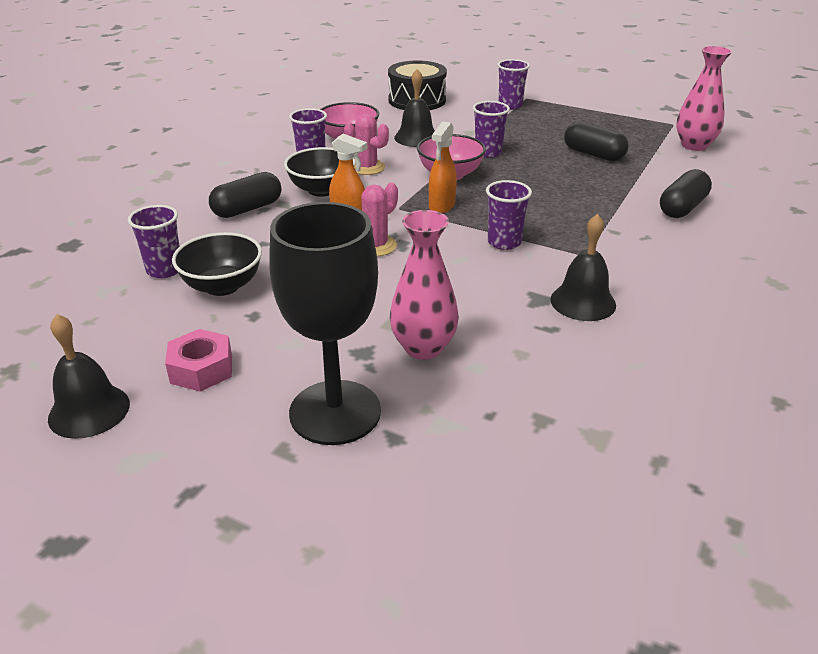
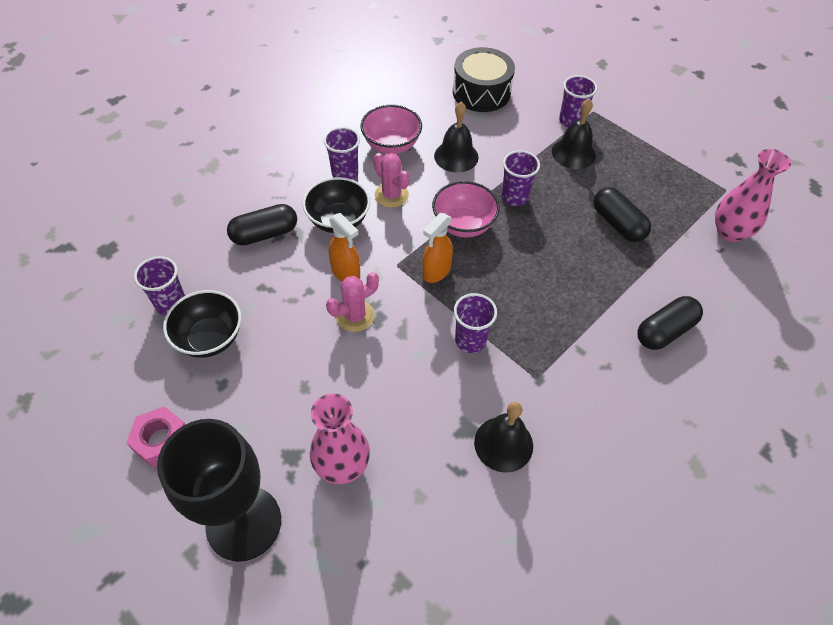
camera: 15 degrees right, 20 degrees up
(89, 410) = (67, 465): black bell -> black bell (573, 153)

